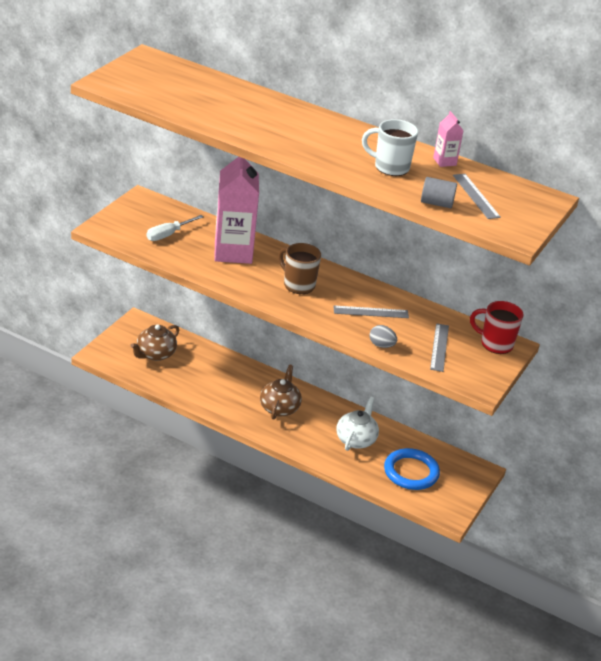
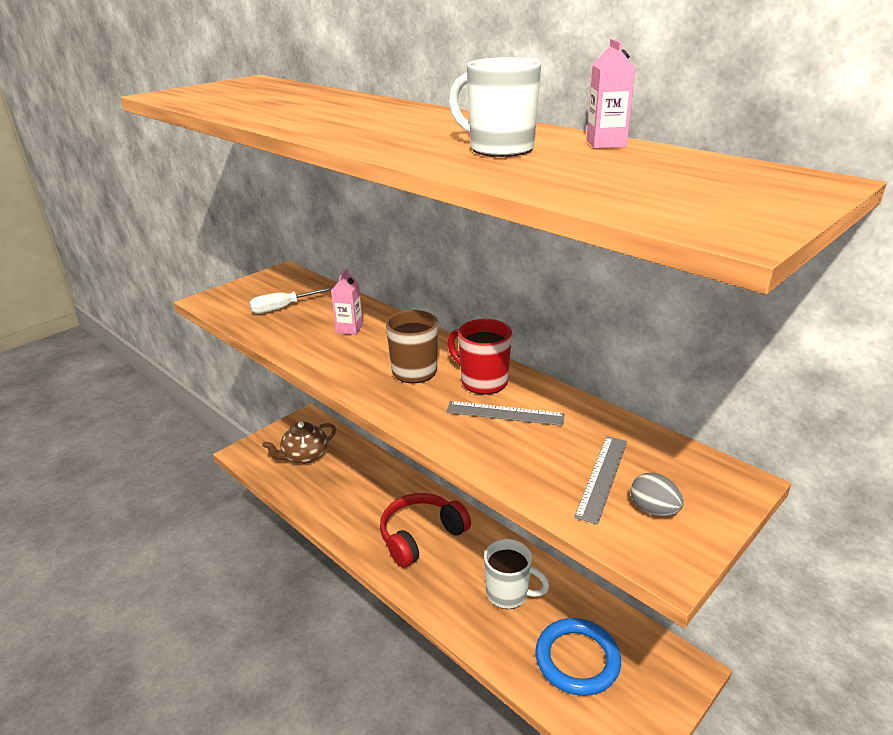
camera: 20 degrees right, 5 degrees down
(233, 252) = (349, 329): pink carton -> pink carton, size x0.43
(279, 408) = (421, 536): brown teapot -> red headphones
(356, 439) = (508, 594): white teapot -> white mug
(381, 345) = (501, 467): grey egg -> grey egg (653, 510)
(436, 203) = (561, 186): grey cylinder -> none
(476, 196) = (651, 178): grey ruler -> none
(495, 344) = (706, 478): red mug -> red mug (482, 381)

